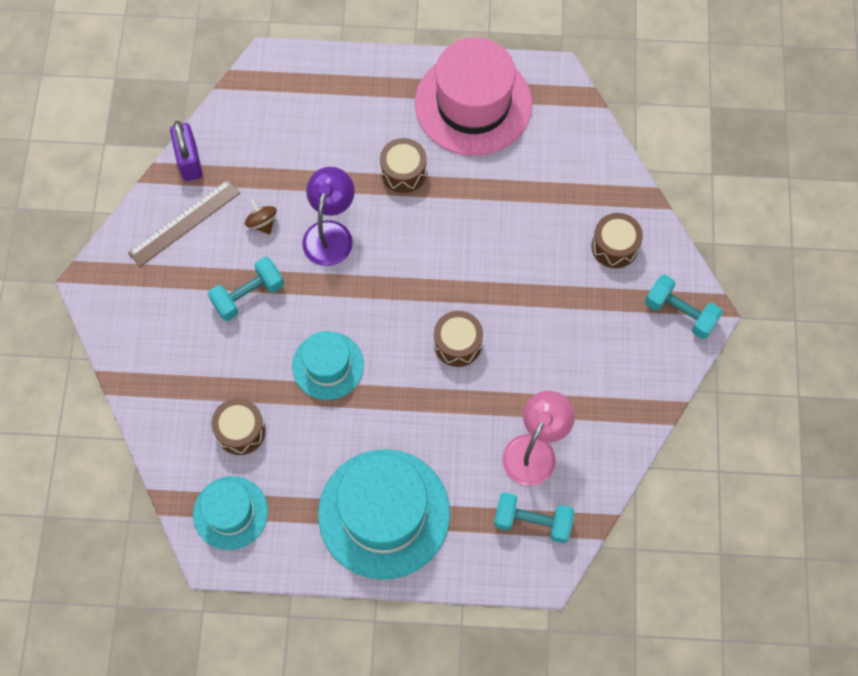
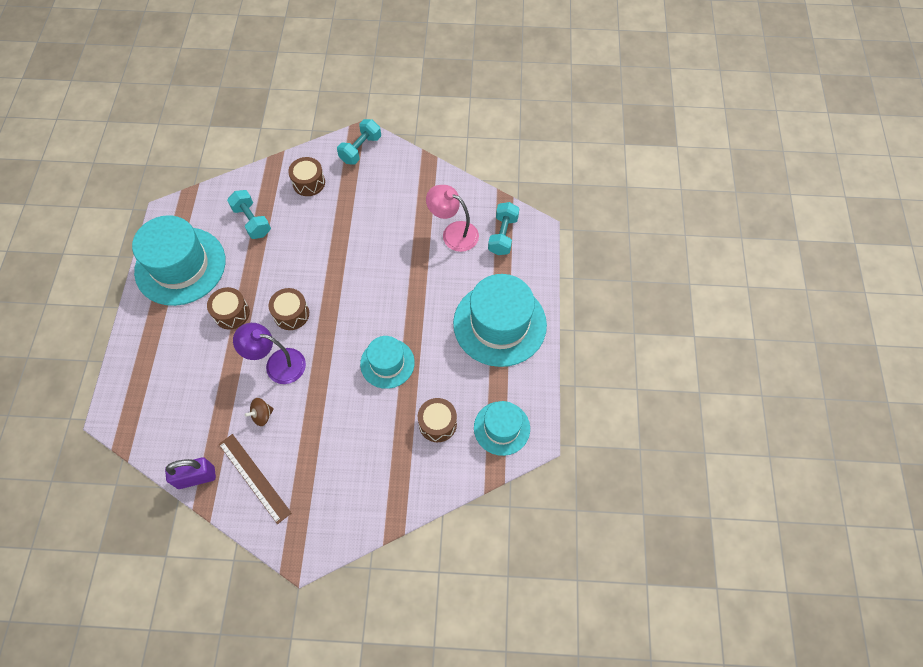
camera: 90 degrees left, 5 degrees down
(248, 295) = (325, 423): turquoise dumbbell -> turquoise dumbbell (252, 221)
(457, 344) = (375, 278): brown drum -> brown drum (291, 314)
(473, 104) = (180, 266): pink hat -> turquoise hat

